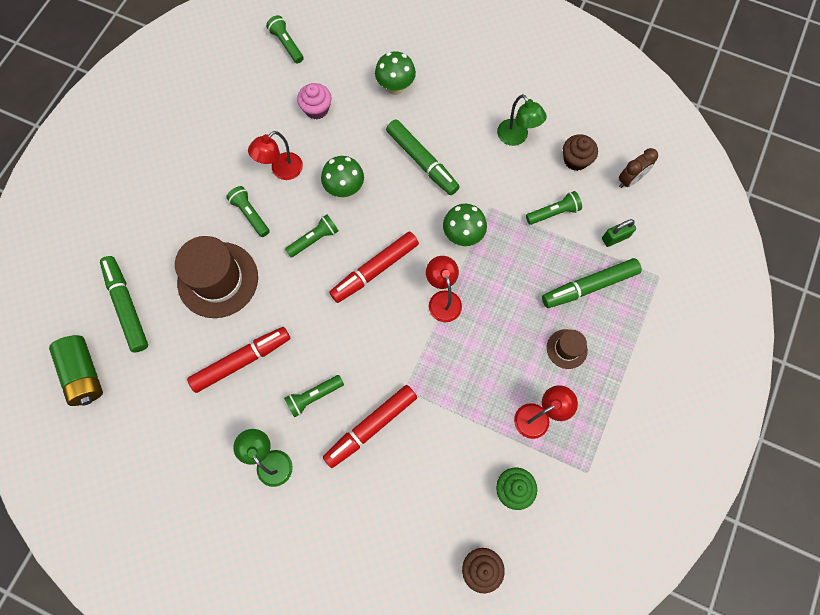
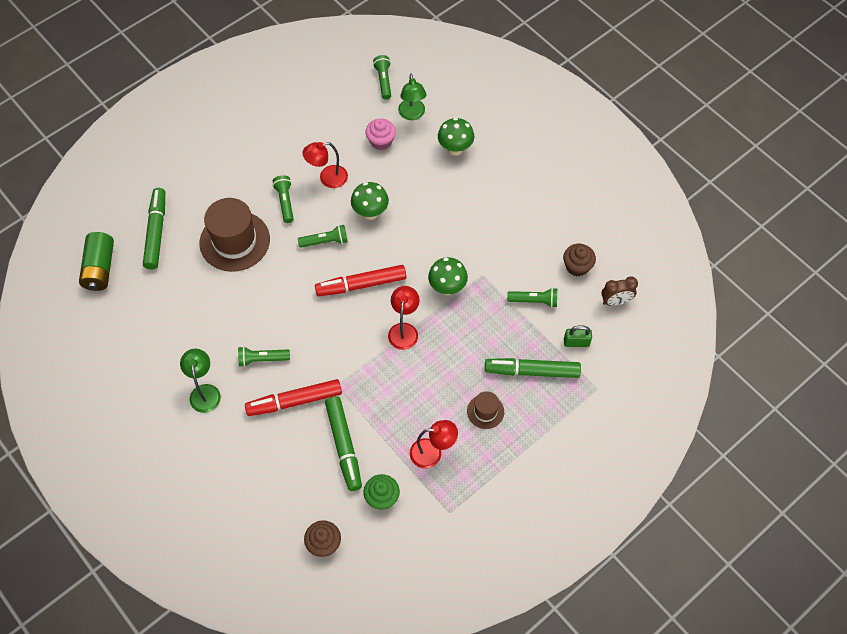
camera: 25 degrees right, 10 degrees down
(241, 361) = (221, 309): red marker -> none
(422, 161) = (445, 216): green marker -> green marker (344, 446)
(516, 137) = (536, 228): green lamp -> green lamp (412, 114)

